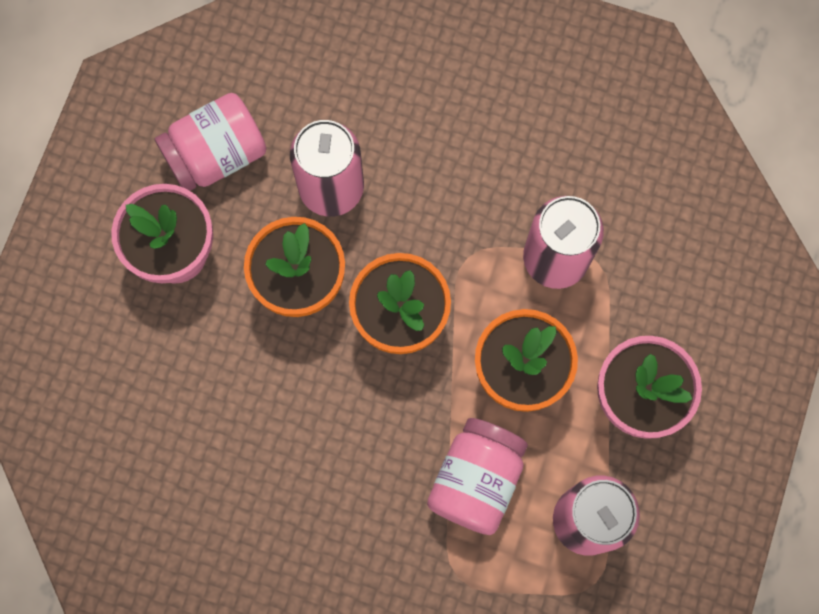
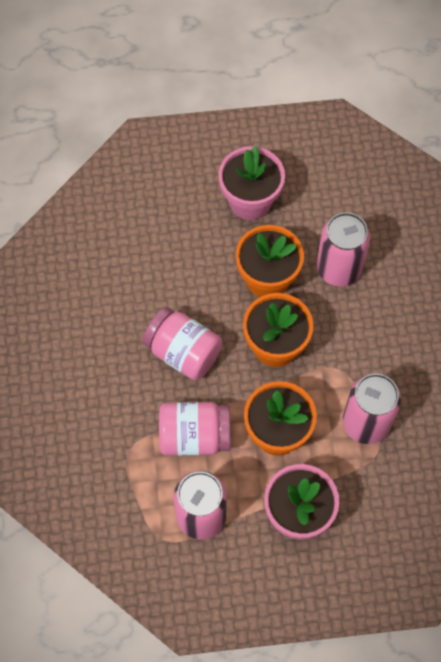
camera: 65 degrees right, 10 degrees down
(216, 155) = (323, 195): pink jar -> pink jar (183, 353)

